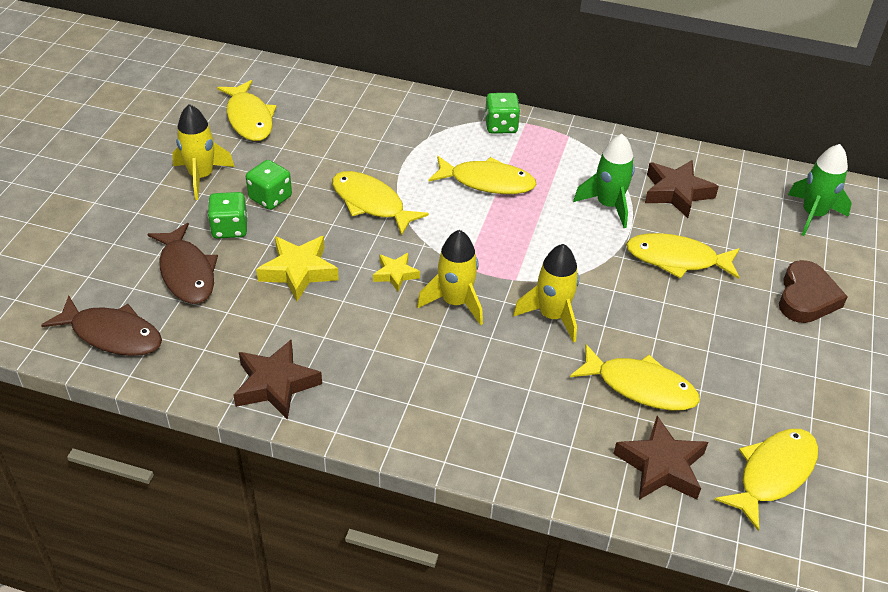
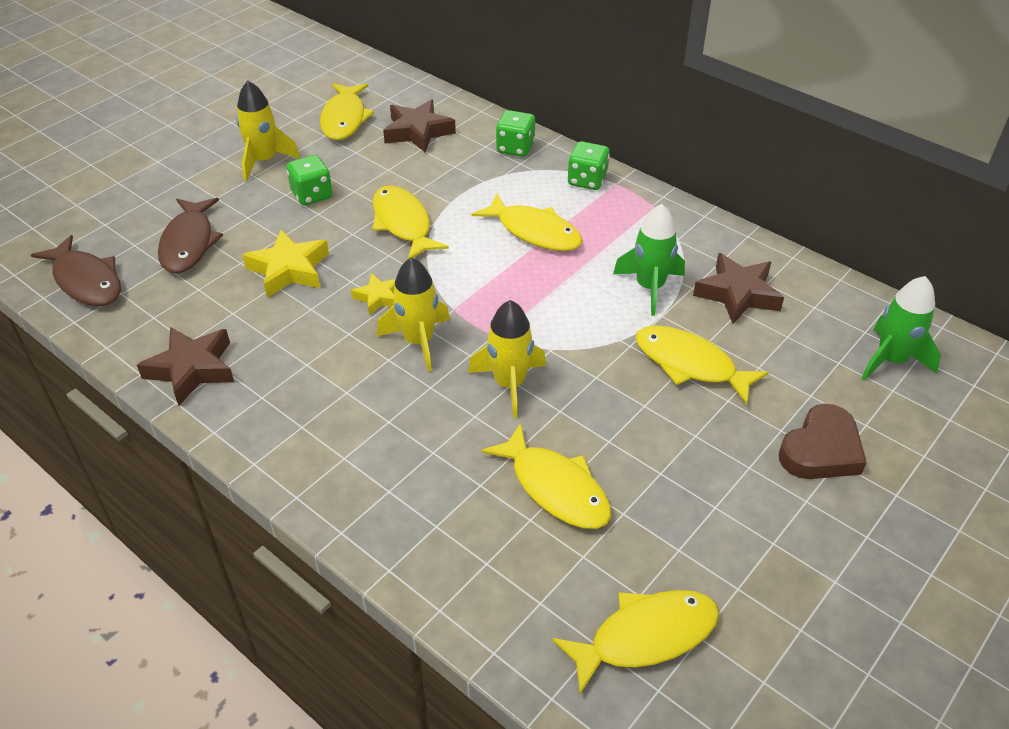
camera: 25 degrees right, 0 degrees up
(230, 228) = (255, 213): green dice -> green dice (515, 148)
(661, 466) = (520, 581): brown star -> brown star (418, 132)

